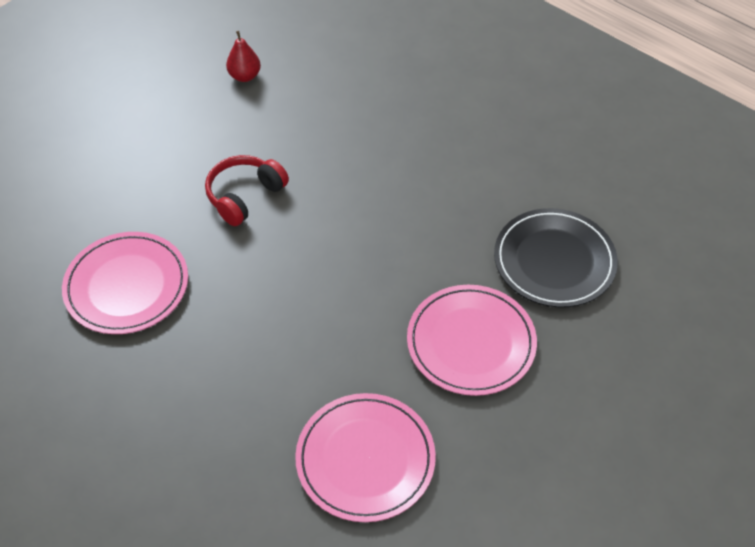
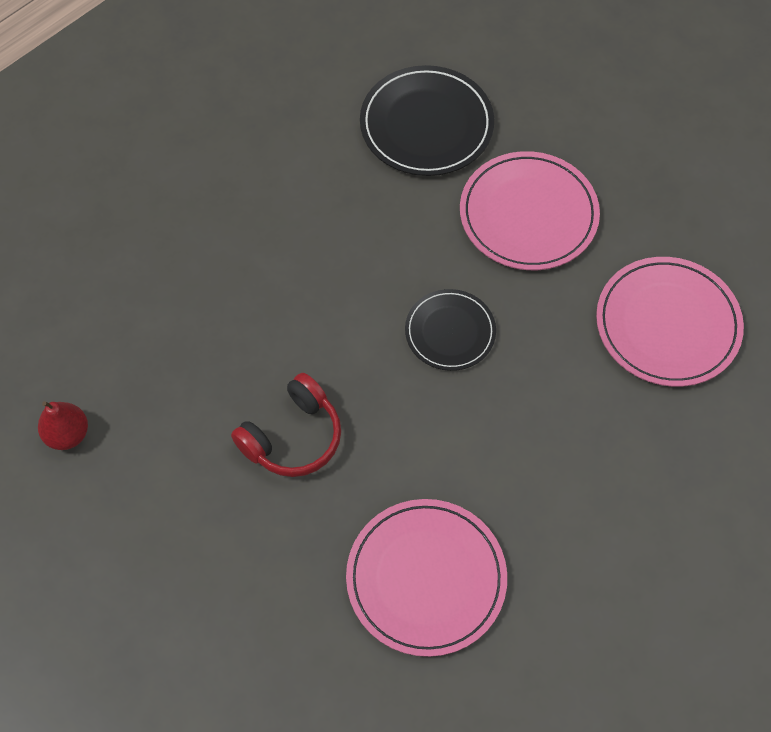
camera: 85 degrees left, 10 degrees up
(245, 196) = (292, 437): red headphones -> red headphones turned 90 degrees counterclockwise
(343, 290) = (450, 332): none -> black plate

